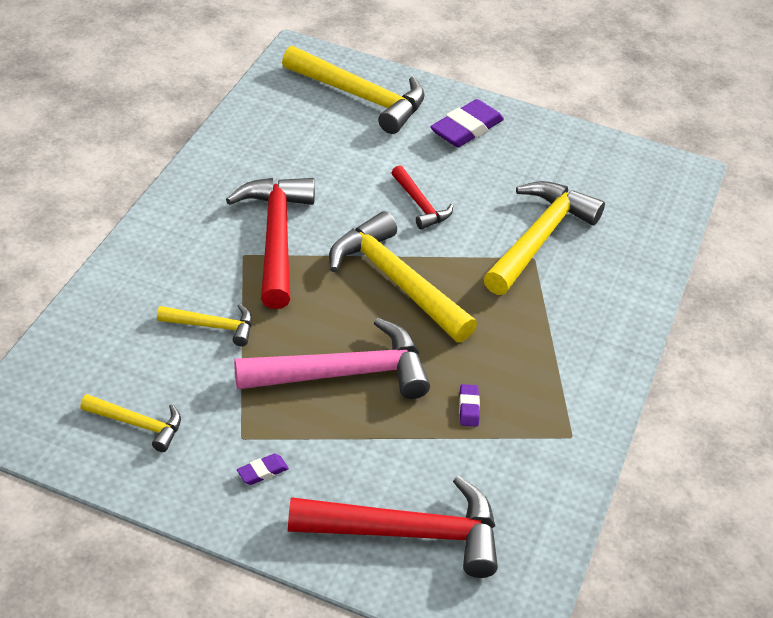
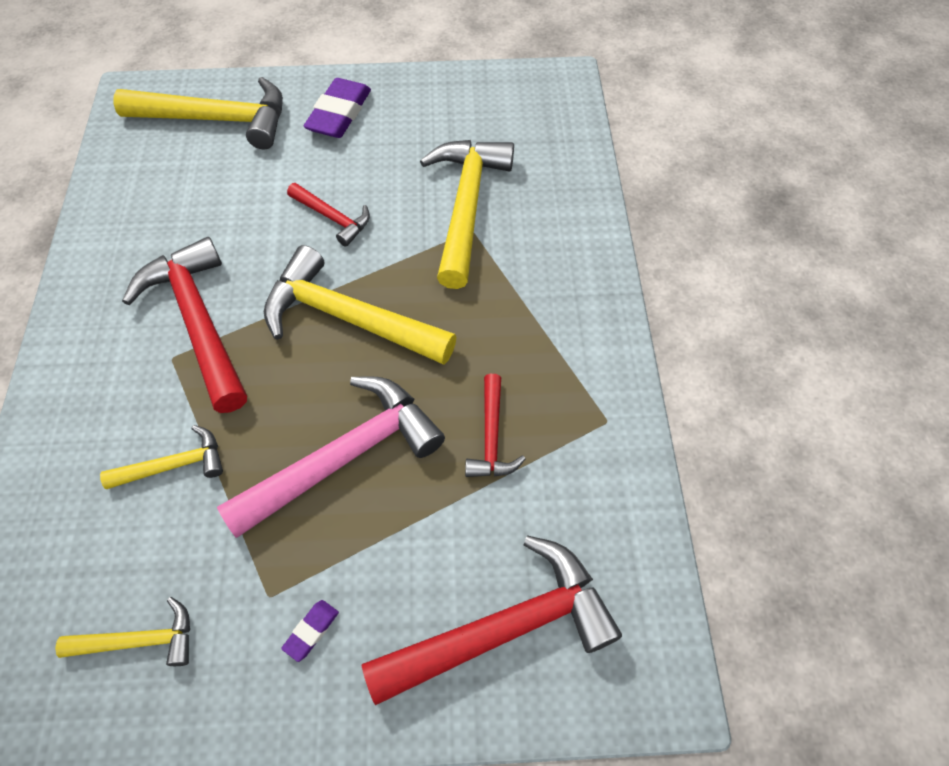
camera: 20 degrees left, 15 degrees up
(468, 408) = (491, 437): purple eraser -> red hammer

